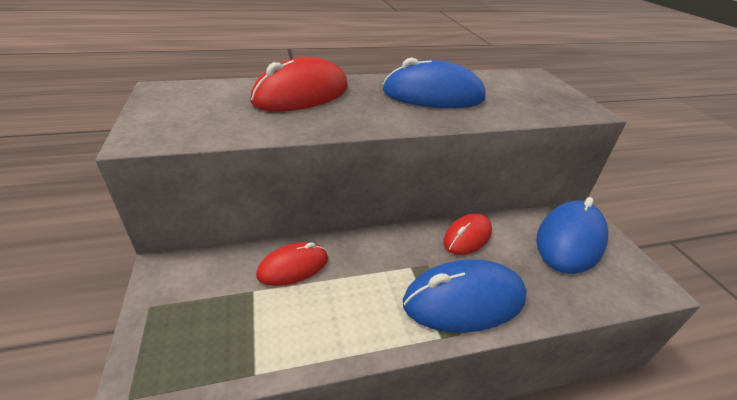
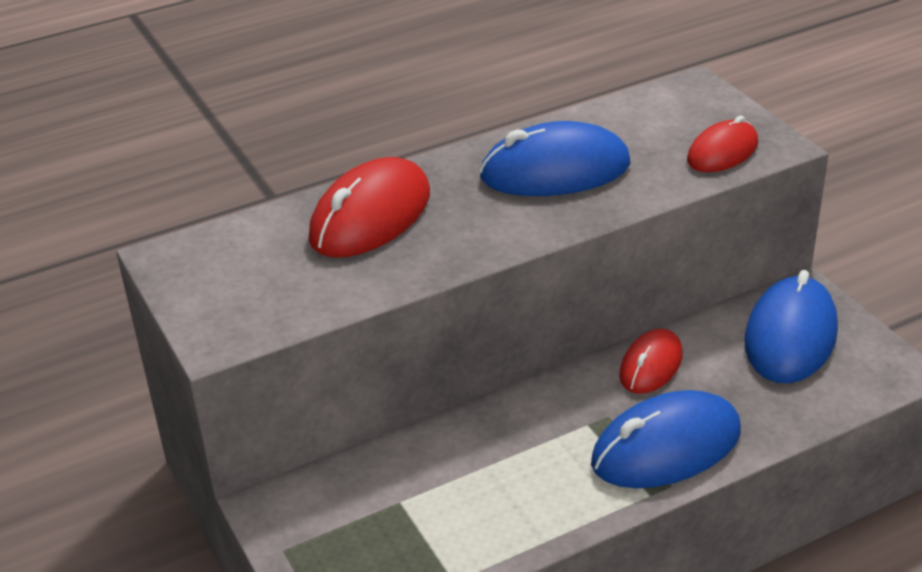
camera: 10 degrees left, 0 degrees up
(293, 267) = (434, 461): red mouse -> red mouse (722, 152)

